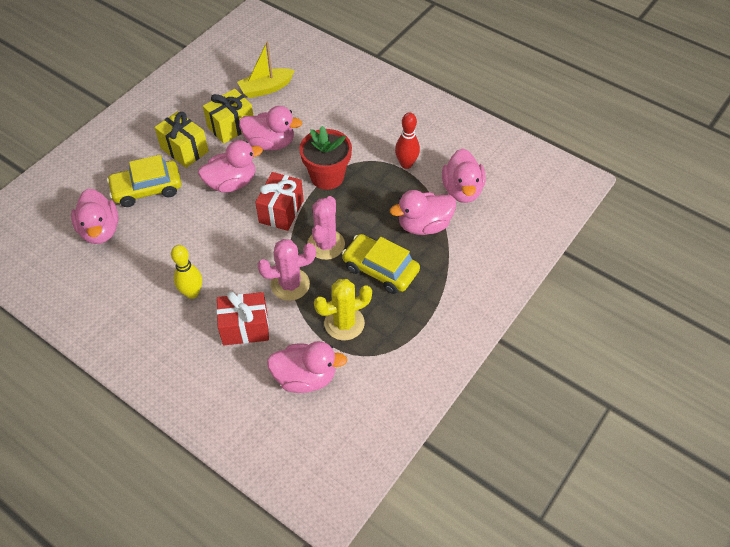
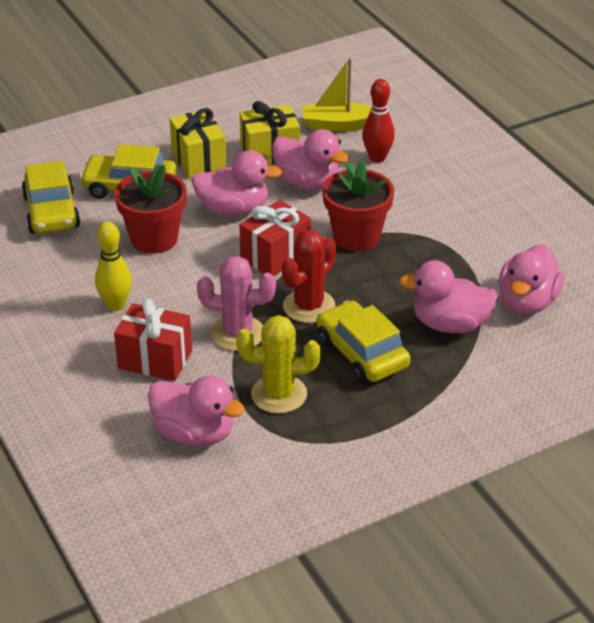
camera: 25 degrees right, 15 degrees down
(100, 230) = (51, 212): pink duck -> yellow car
(189, 227) = (154, 239): none -> red flower pot
(326, 244) = (309, 306): pink cactus -> red cactus
(406, 164) = (469, 253): red bowling pin -> red bowling pin (377, 158)

